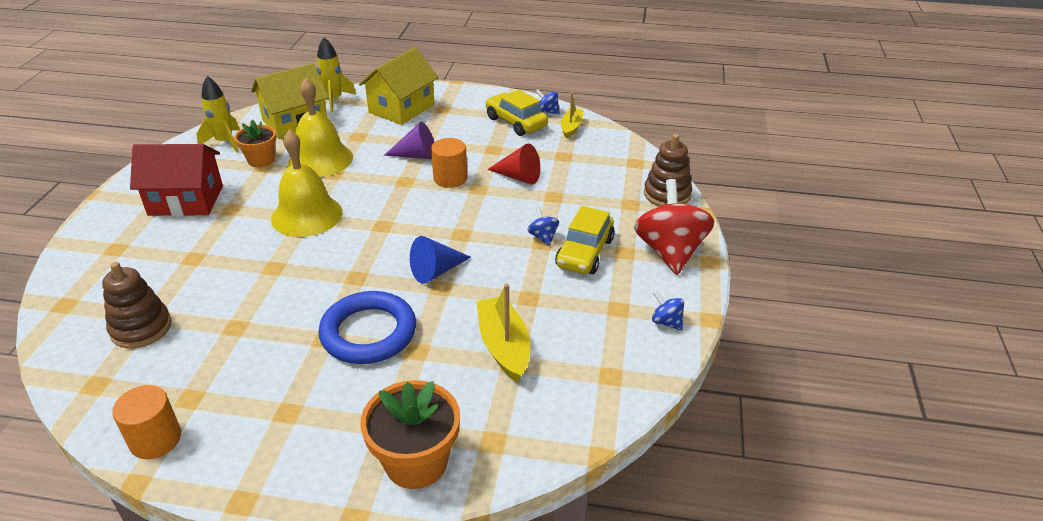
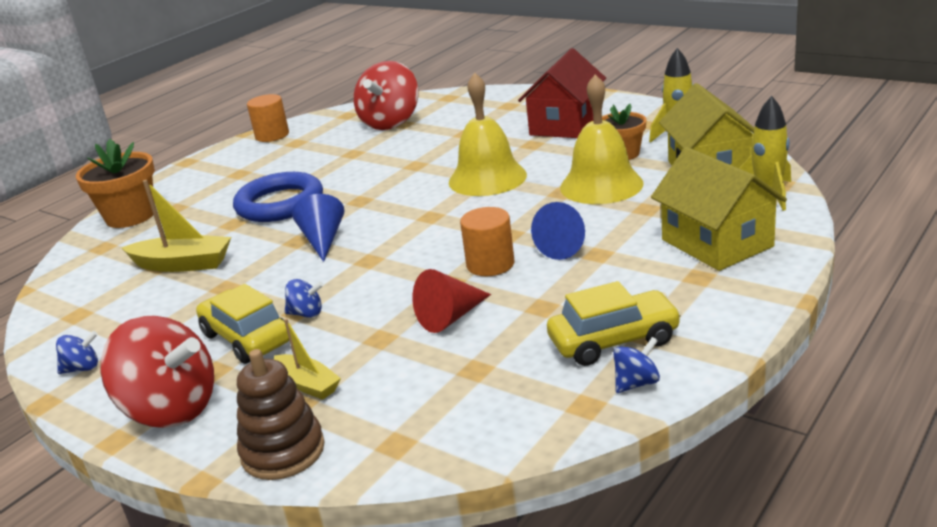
camera: 120 degrees right, 10 degrees down
(141, 328) = (390, 122): brown stacking toy -> red spinning top
(417, 155) = (566, 245): purple cone -> blue cone
(571, 127) = (560, 398): yellow boat -> yellow boat (308, 384)

